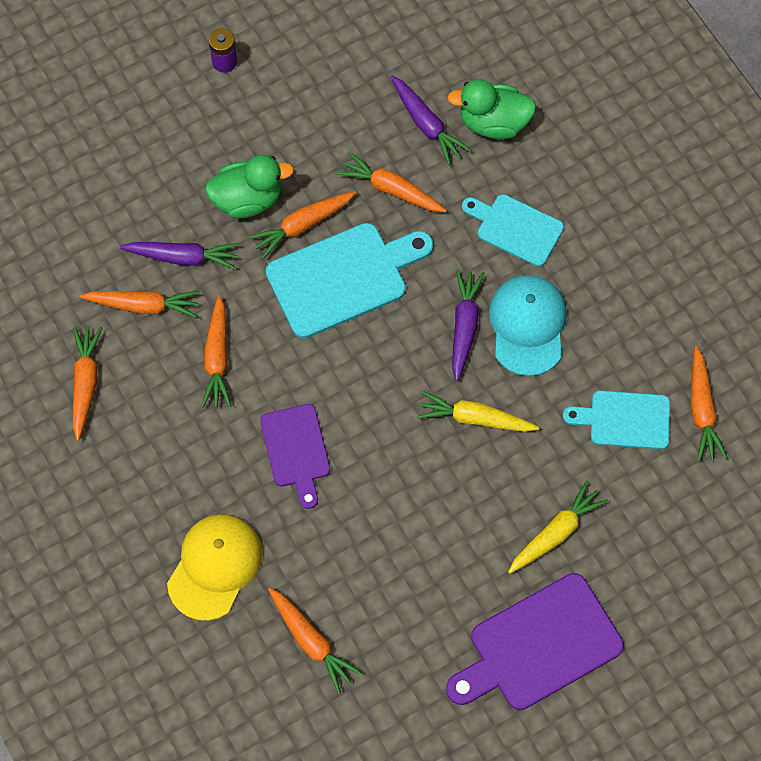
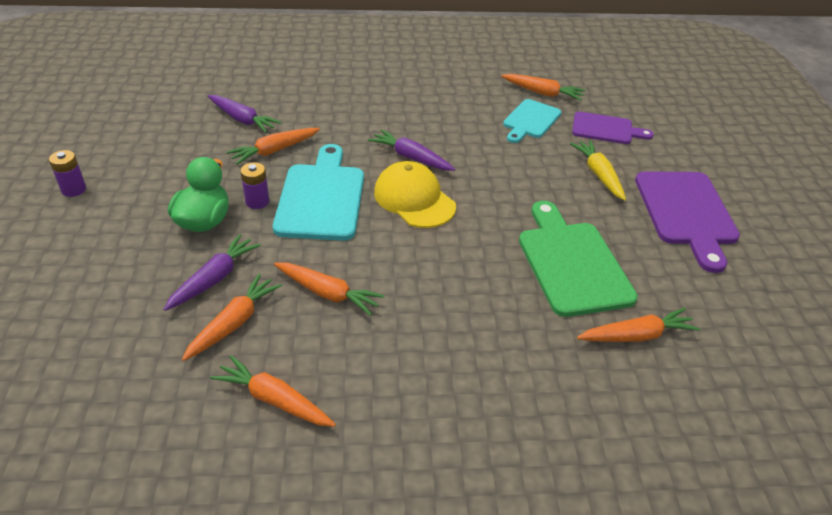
camera: 65 degrees left, 25 degrees down
(215, 567) = (532, 374): yellow cap -> yellow cap (414, 199)
(296, 450) = (450, 277): purple cutting board -> purple cutting board (605, 129)
(302, 225) = (257, 202): orange carrot -> purple battery
(381, 552) = (571, 263): none -> green cutting board
(426, 124) = (242, 119): purple carrot -> purple carrot turned 45 degrees clockwise
(475, 418) = (487, 178): yellow carrot -> none
(493, 123) = (273, 95): green duck -> none
(515, 229) = (358, 113): turquoise cutting board -> none
(528, 325) = (433, 132): turquoise cap -> none

